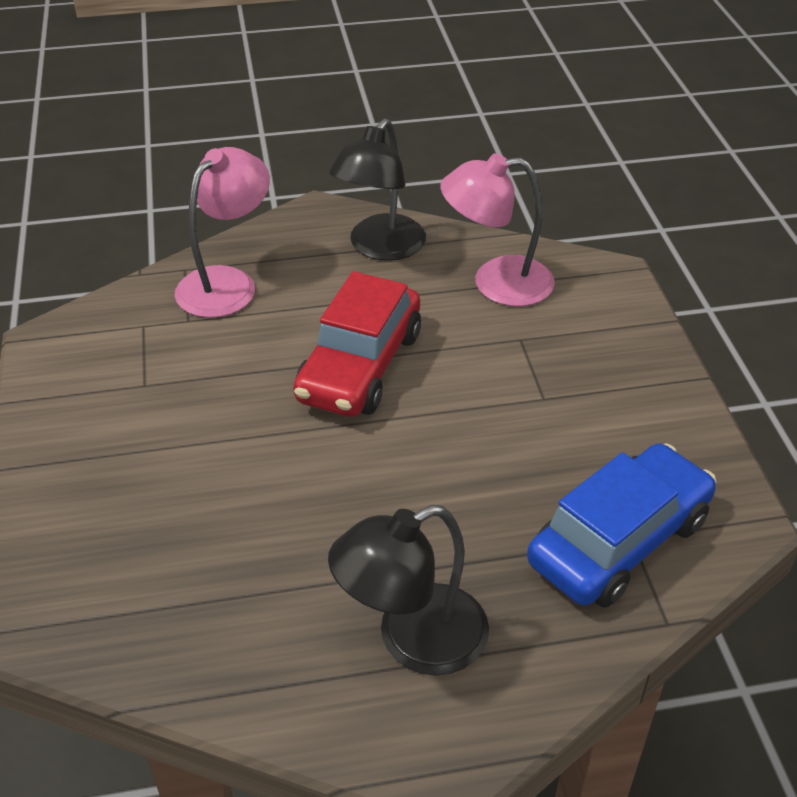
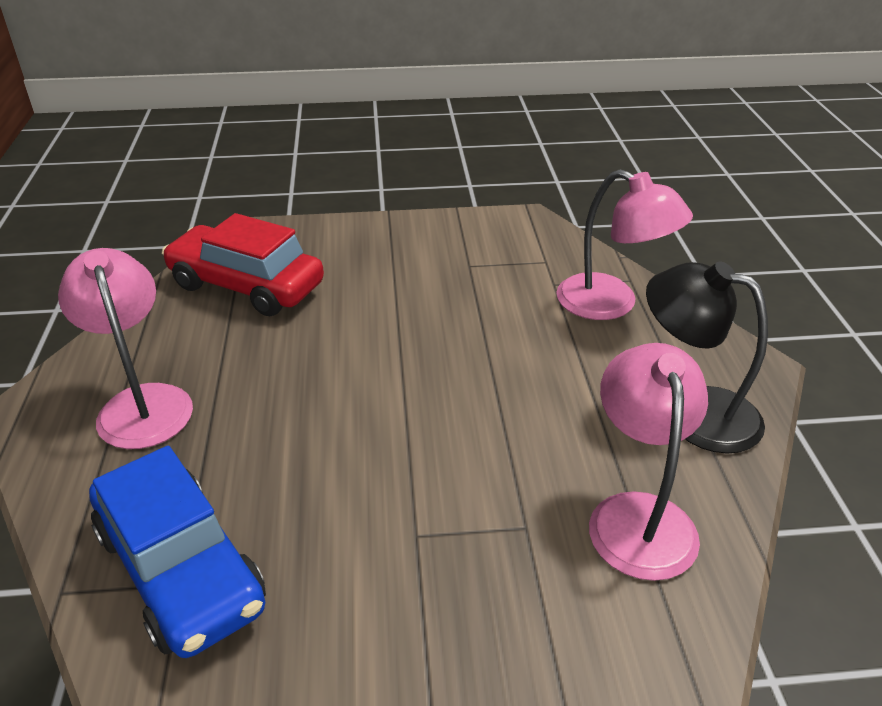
camera: 95 degrees right, 5 degrees down
(360, 366) = (483, 387): red car -> red car (246, 285)
(413, 640) = (142, 403): black lamp -> pink lamp

